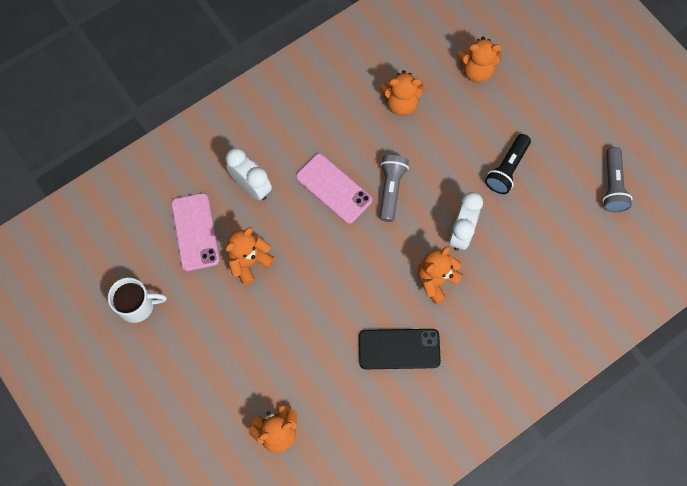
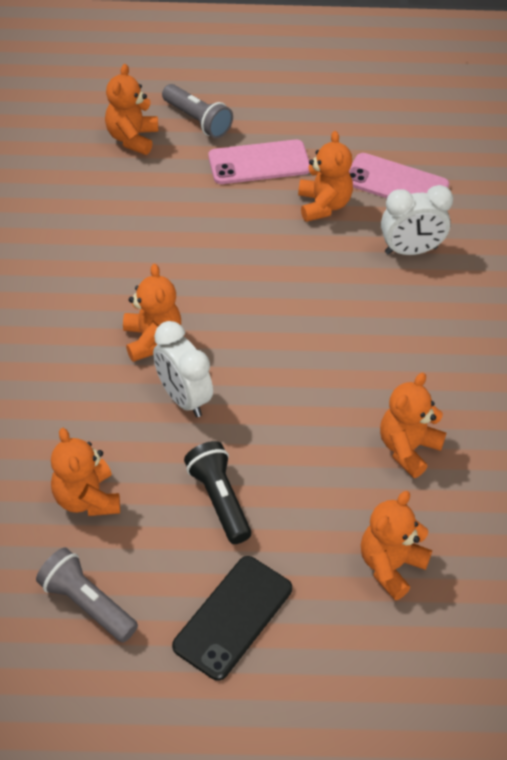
camera: 125 degrees right, 20 degrees down
(137, 305) = (353, 110): white mug -> none
(334, 188) = (347, 317): pink phone -> pink phone (259, 163)
(391, 189) = (298, 366): grey flashlight -> grey flashlight (197, 120)
(399, 349) = (113, 265): black phone -> black phone (233, 617)
(561, 231) = (87, 498): none -> orange teddy bear

